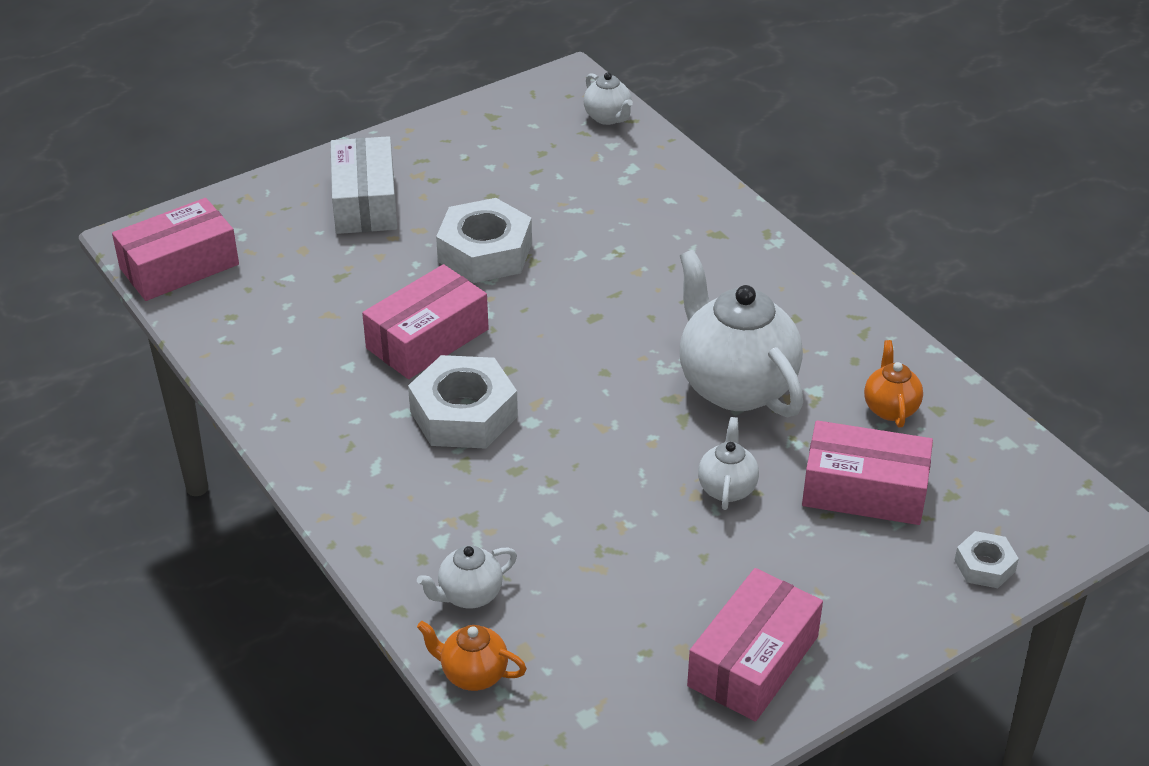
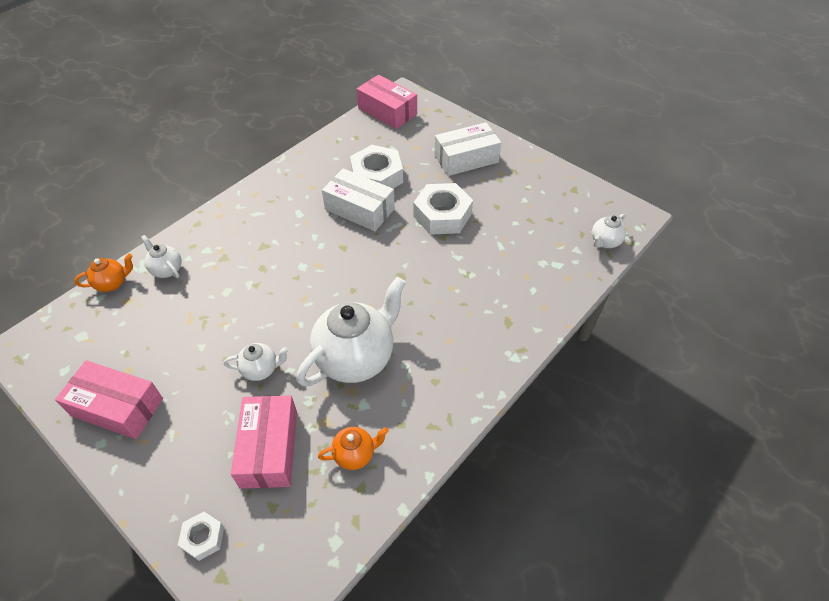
camera: 75 degrees right, 10 degrees up
(427, 339) = (359, 209): pink box -> white box
(464, 414) = (302, 237): white nut -> white nut (377, 176)
(473, 674) = (112, 283): orange teapot -> orange teapot turned 60 degrees clockwise

